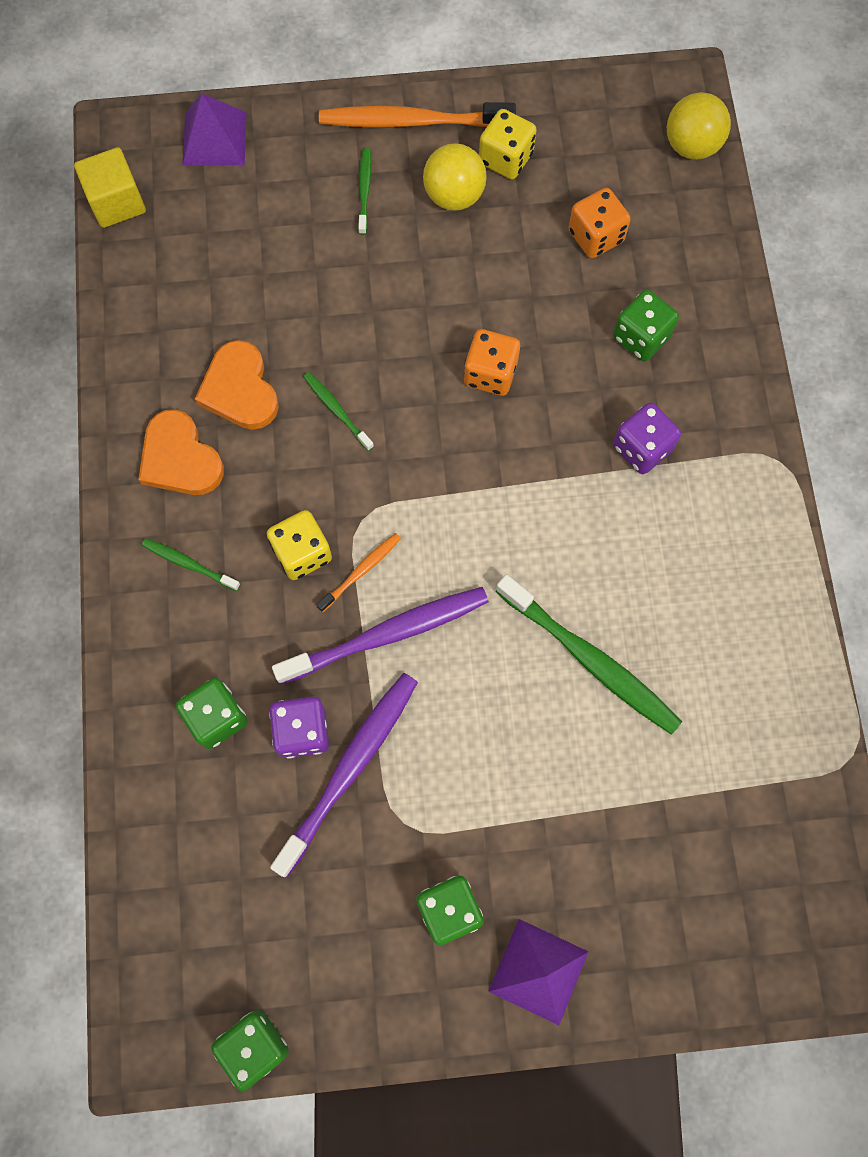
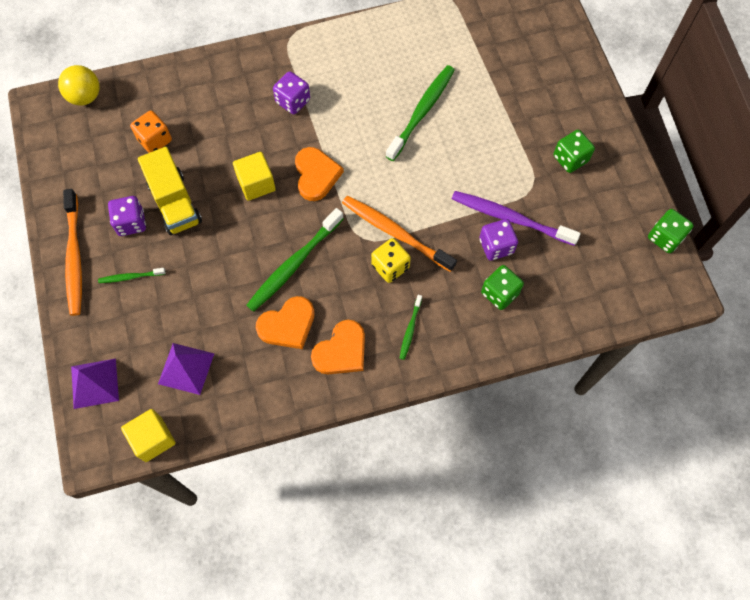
camera: 100 degrees left, 5 degrees down
(336, 410) = (293, 265): green toothbrush -> green toothbrush, size x2.02
(361, 571) = (395, 232): orange toothbrush -> orange toothbrush, size x2.02
(388, 634) = (429, 212): purple toothbrush -> none
(454, 196) = (131, 223): yellow ball -> purple dice
(477, 256) = (175, 203): none -> yellow truck
(490, 373) = (256, 184): orange dice -> yellow cube
(491, 465) = (316, 175): none -> orange heart
(505, 159) = (101, 197): yellow dice -> none
(538, 971) = (587, 115): purple pyramid -> purple pyramid (186, 368)
(641, 337) = (221, 109): green dice -> none

